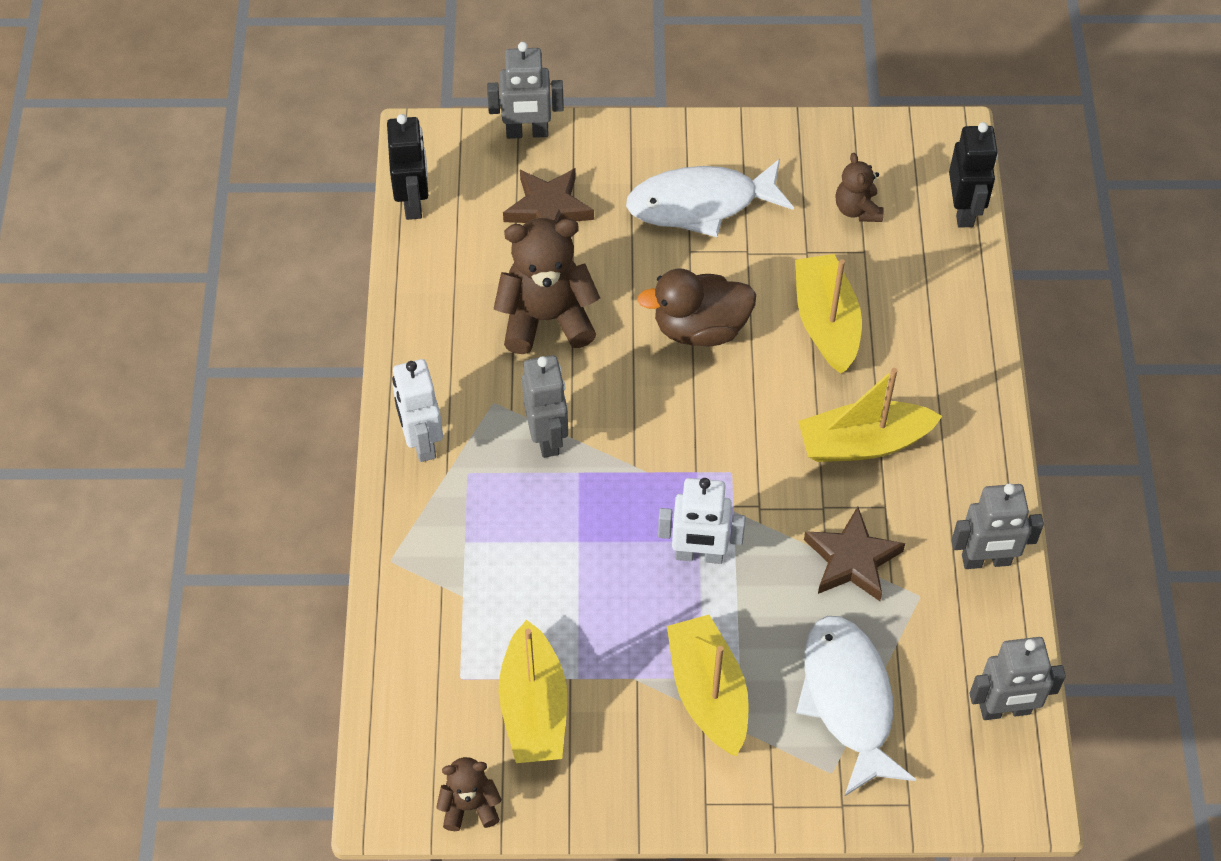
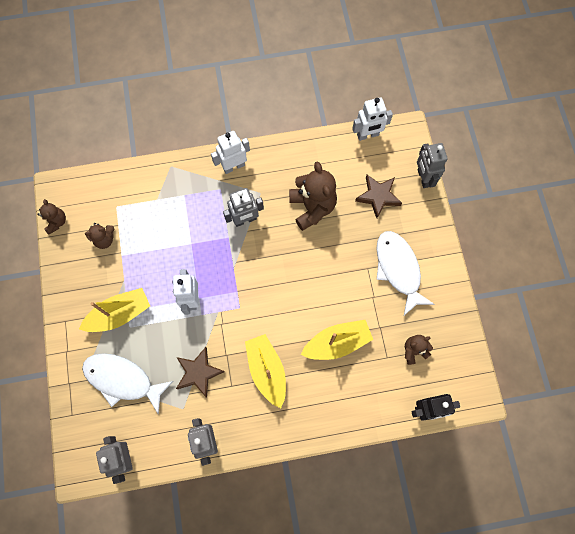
camera: 80 degrees right, 15 degrees up
(413, 202) = (368, 135): black robot -> white robot
(534, 708) = (104, 239): yellow boat -> brown teddy bear
(700, 328) = (321, 280): brown duck -> none
(848, 699) = (122, 380): white fish -> white fish turned 135 degrees counterclockwise

